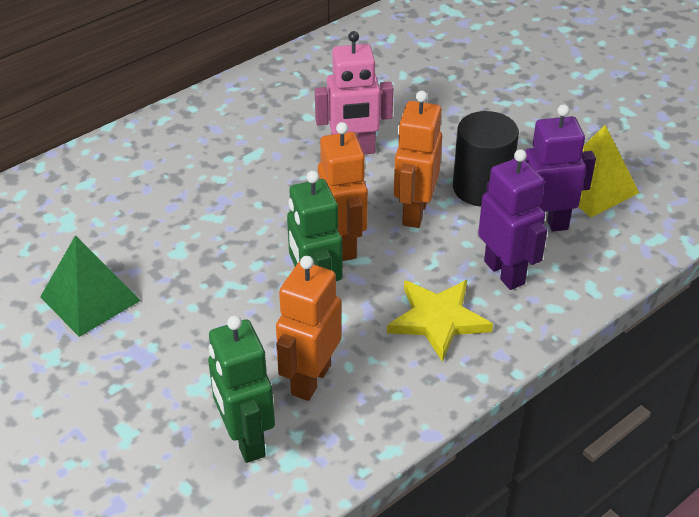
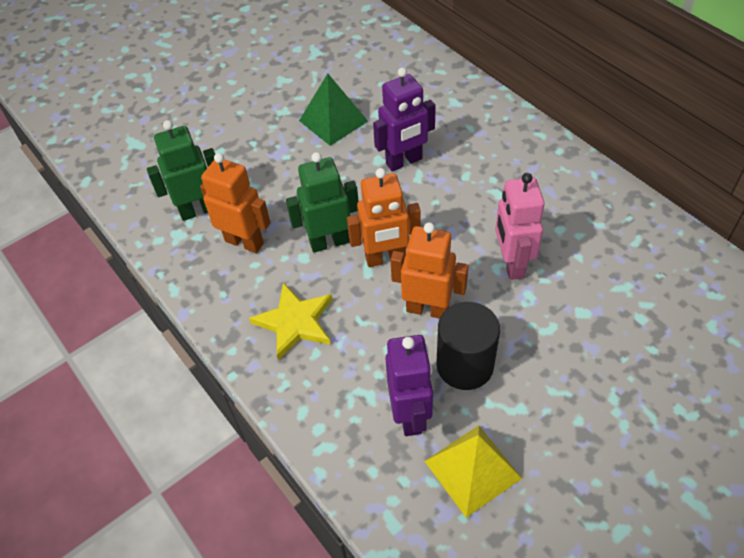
camera: 95 degrees right, 10 degrees up
(504, 272) = (348, 375): purple robot -> purple robot (404, 162)

